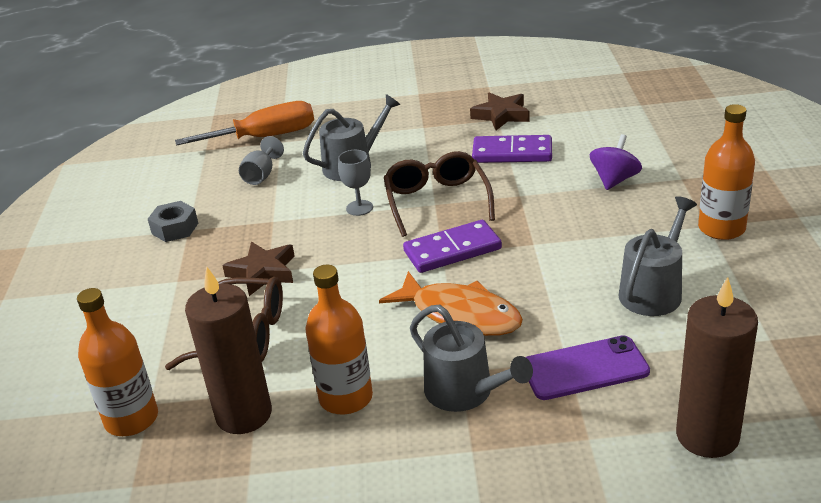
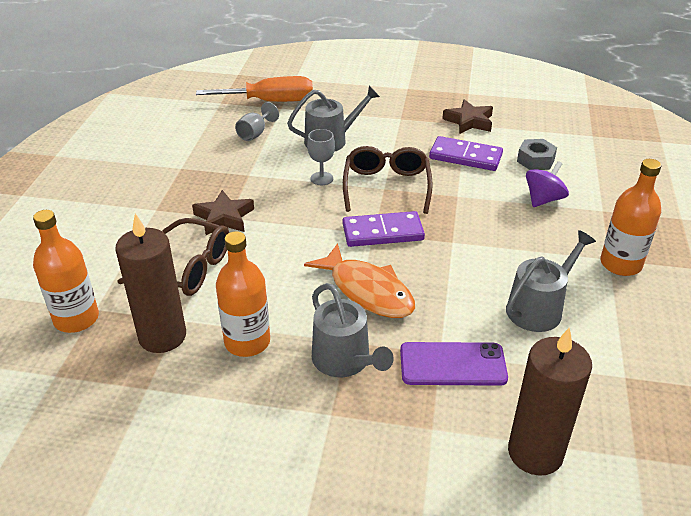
camera: 10 degrees right, 5 degrees up
(175, 228) = (171, 165): grey nut -> grey nut (535, 160)

